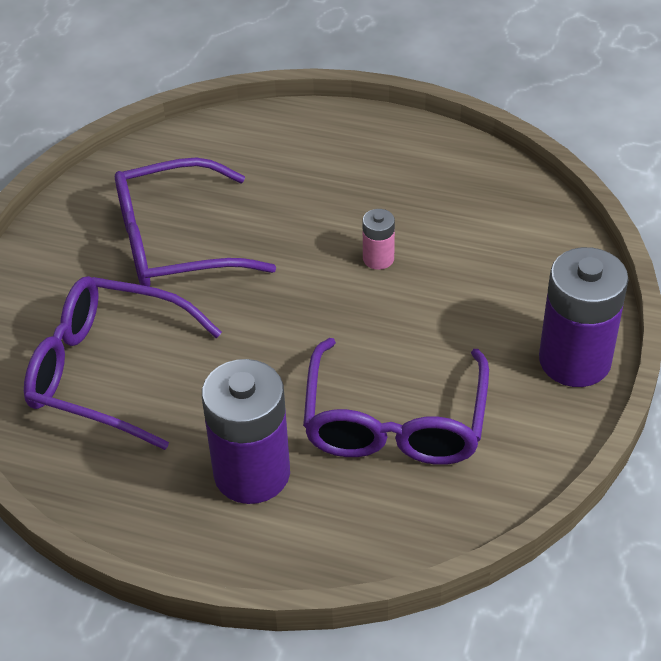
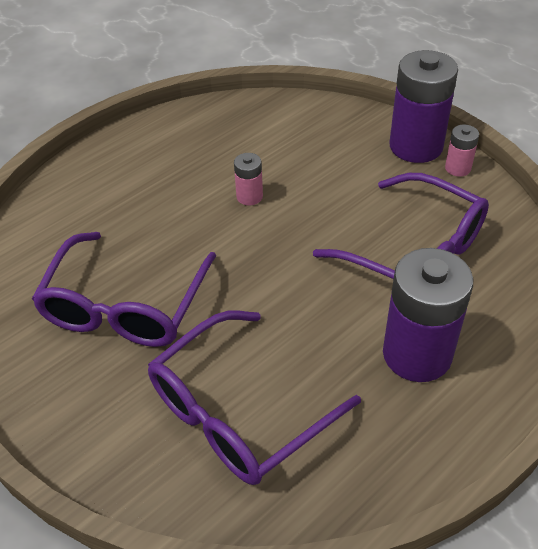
camera: 60 degrees left, 0 degrees up
(566, 412) = (457, 168): none -> pink battery

